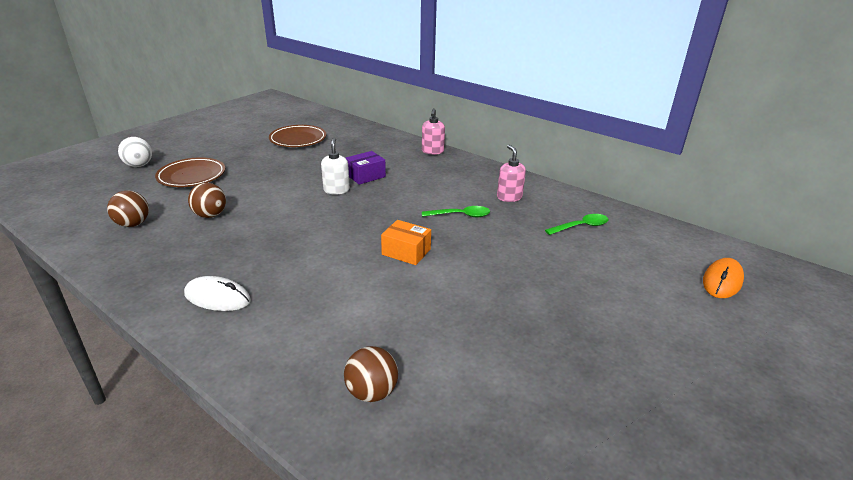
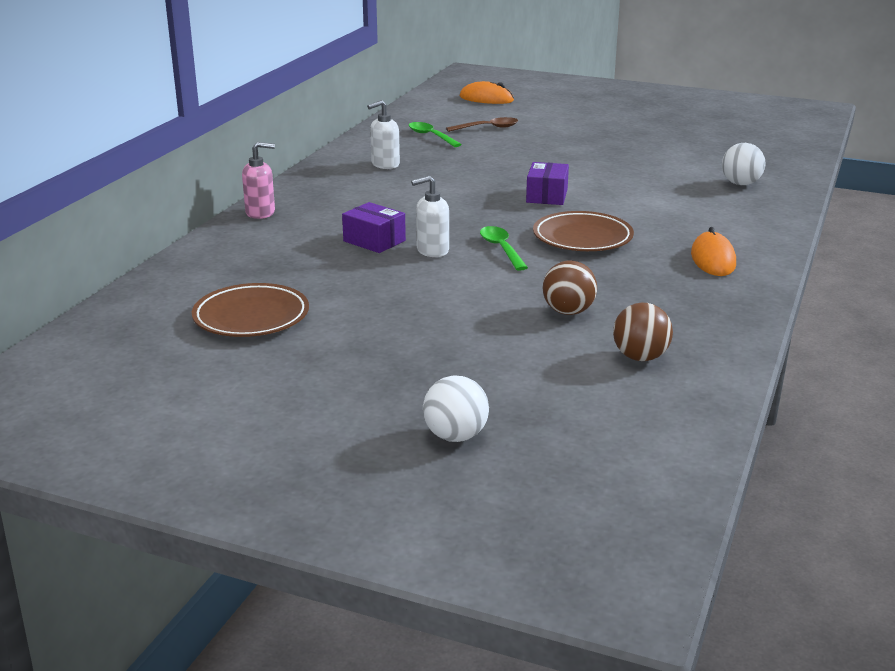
camera: 105 degrees left, 5 degrees down
(192, 176) = (463, 366): brown plate -> brown plate (582, 238)
(217, 297) = (713, 259): white mouse -> orange mouse
(372, 392) = (740, 183): brown ball -> white ball
(406, 252) = (547, 196): orange box -> purple box
(460, 215) = (448, 181): green spoon -> green spoon (501, 249)
(509, 197) = (385, 164): pink soap dispenser -> white soap dispenser
(607, 260) = (487, 128): none -> brown spoon

